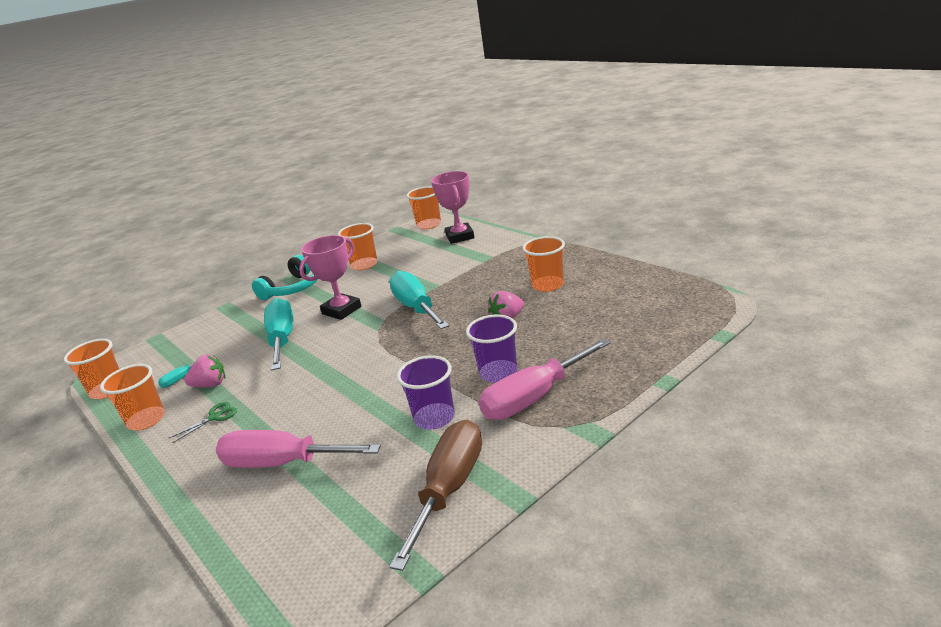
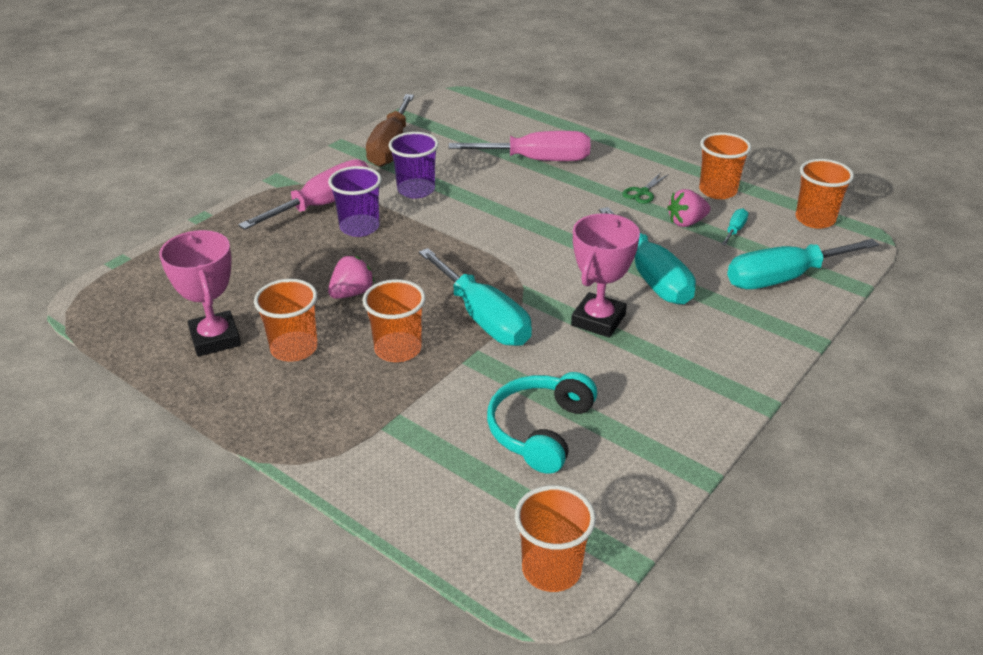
camera: 165 degrees right, 10 degrees up
(195, 341) = (783, 278): none -> turquoise screwdriver
(292, 288) = (726, 373): turquoise headphones -> turquoise headphones (540, 430)
(364, 265) = (628, 426): orange cup -> orange cup (398, 349)
(460, 236) = (460, 504): pink trophy -> pink trophy (215, 339)

